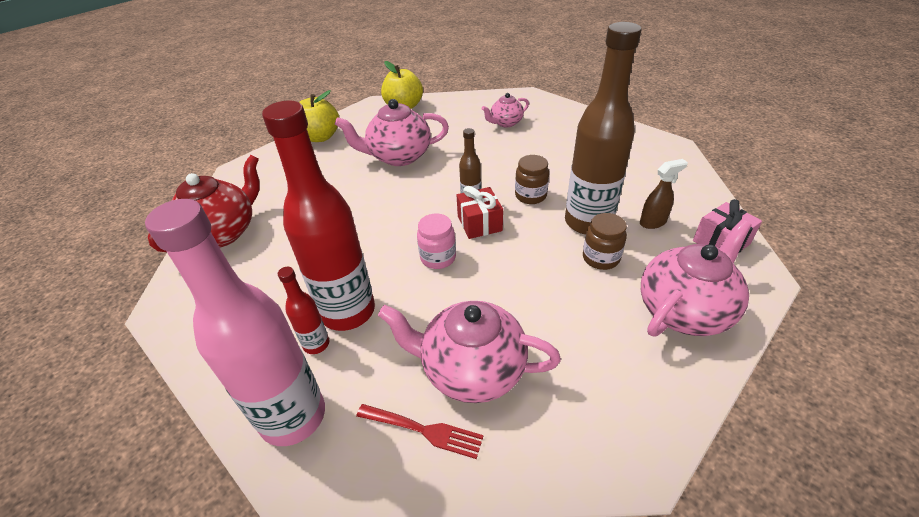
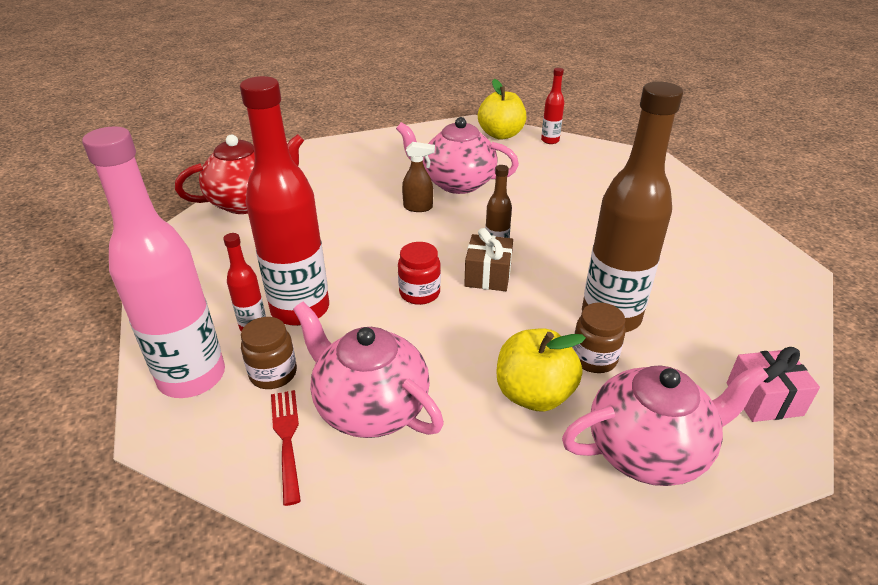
camera: 25 degrees right, 5 degrees down
(320, 137) = (395, 141): yellow apple -> yellow apple (534, 394)
(424, 430) = (287, 439): red fork -> red fork turned 150 degrees counterclockwise
(438, 258) = (419, 293): pink jar -> red jar
(445, 101) = (550, 140): none -> red bottle
(479, 223) = (488, 275): red gift -> brown gift
(505, 123) = (601, 182): pink teapot -> none
(530, 196) = (566, 267): brown jar -> brown jar (273, 374)
(653, 222) = (692, 345): brown spray bottle -> brown spray bottle (418, 207)

